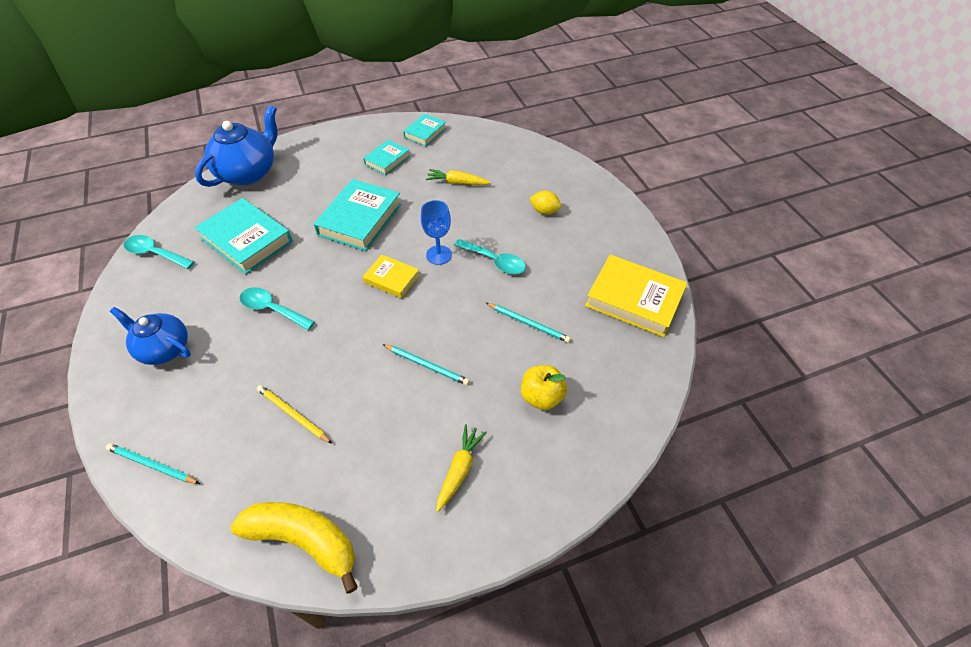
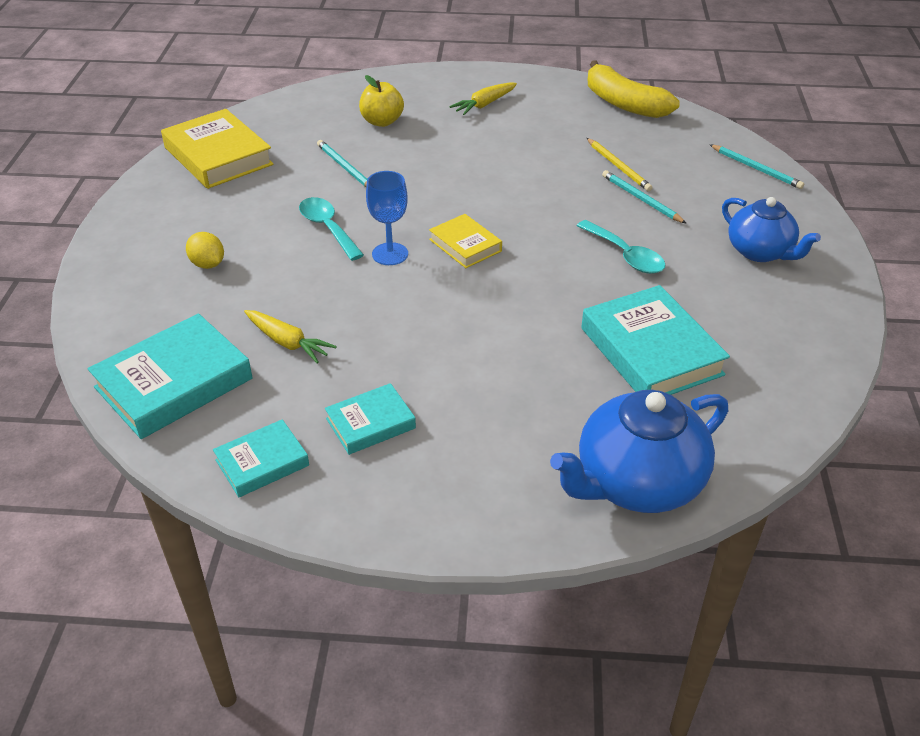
camera: 155 degrees left, 10 degrees down
(155, 253) = (796, 373): turquoise spoon -> none
(360, 219) = (470, 331): turquoise book -> turquoise book (174, 383)
(427, 365) = (472, 165): turquoise pencil -> turquoise pencil (641, 199)

